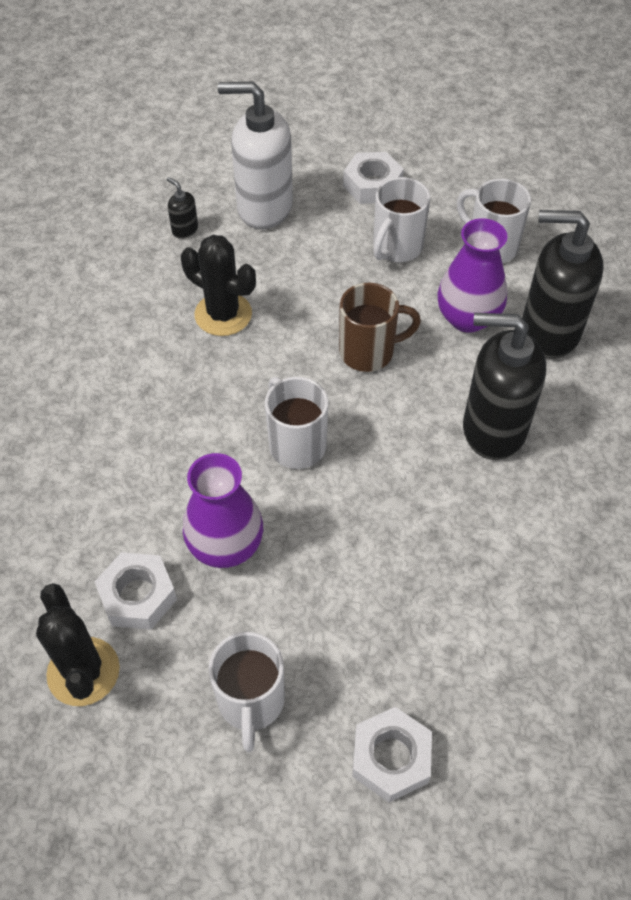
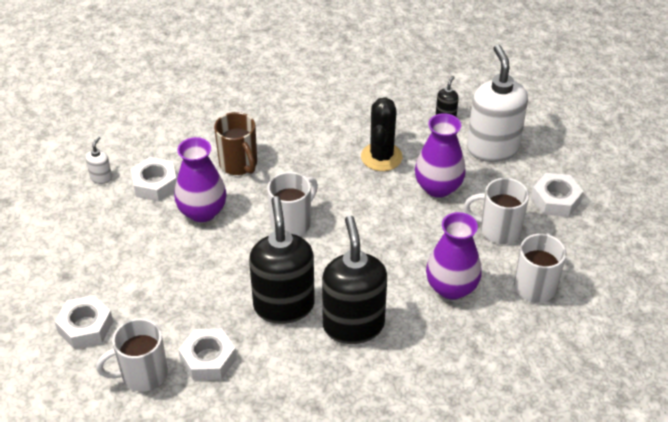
camera: 70 degrees right, 10 degrees down
(83, 671) = (101, 178): black cactus -> white soap dispenser
(251, 702) = (103, 253): white mug -> white mug (142, 374)
(304, 277) = (438, 187): none -> purple vase
(369, 352) = (389, 239): brown mug -> brown mug (239, 164)
(500, 605) = (208, 359): none -> white nut
(548, 332) = (465, 340): black soap dispenser -> black soap dispenser (284, 305)

